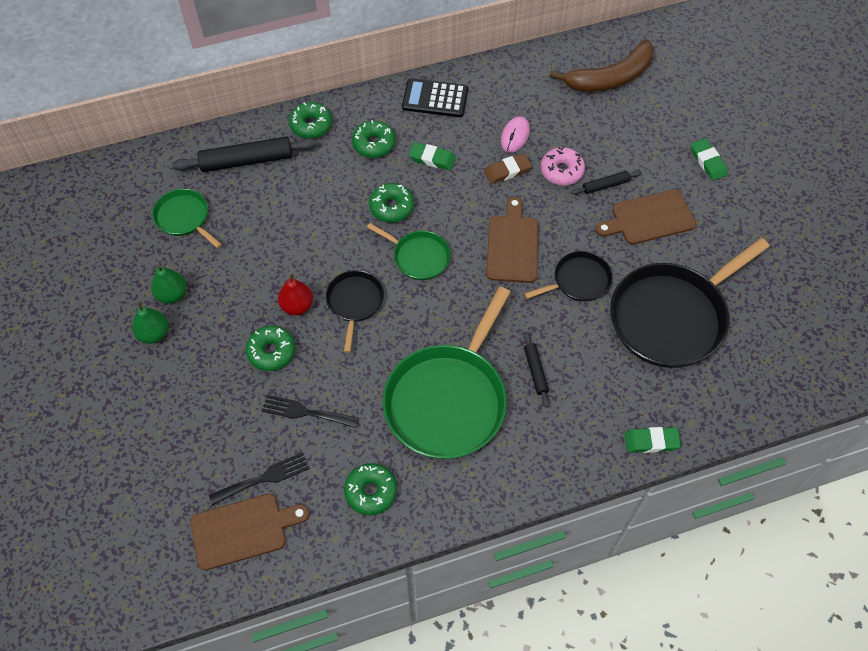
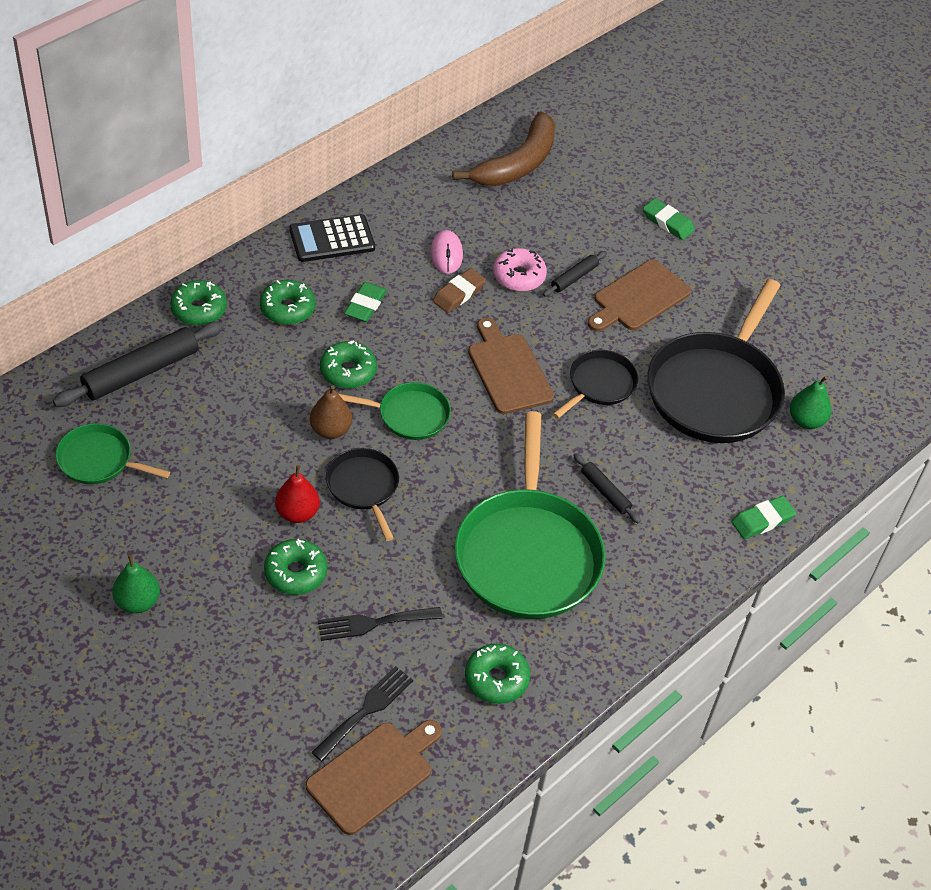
camera: 30 degrees left, 10 degrees down
(172, 294) = (135, 551): green pear -> green pear (806, 420)
(354, 249) = (330, 430): none -> brown pear
(432, 158) = (365, 305): green eraser -> green eraser turned 60 degrees counterclockwise

